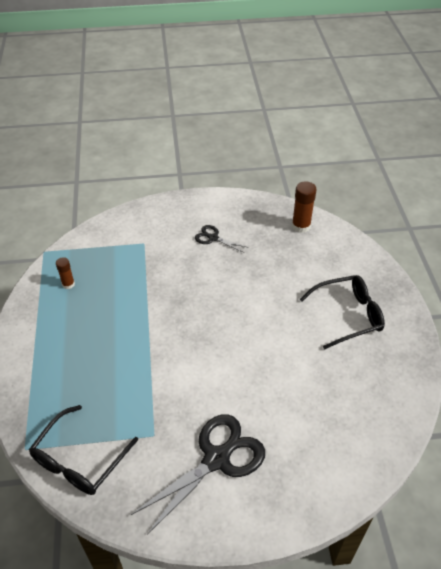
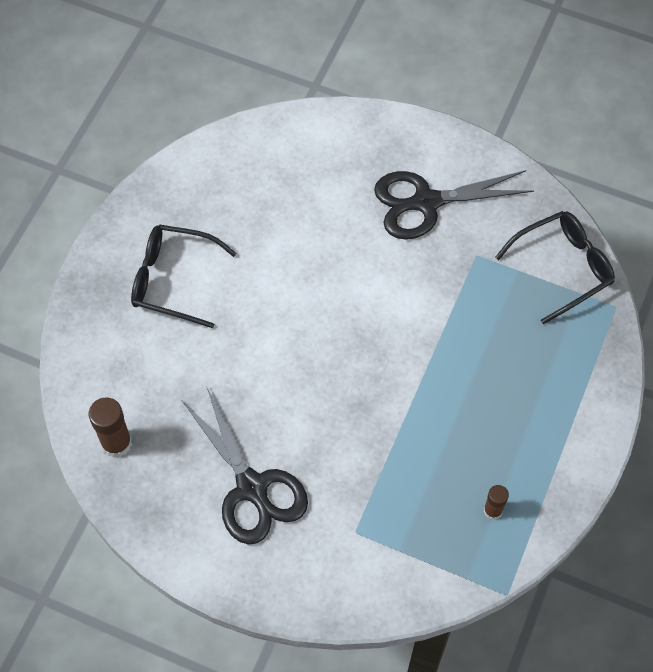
camera: 150 degrees left, 15 degrees up
(212, 238) = (253, 489): black scissors -> black scissors, size x1.98

